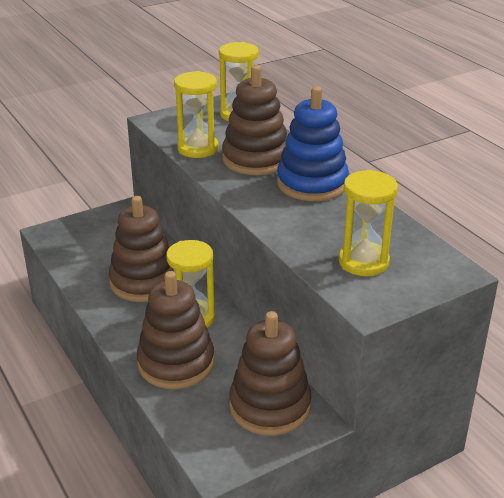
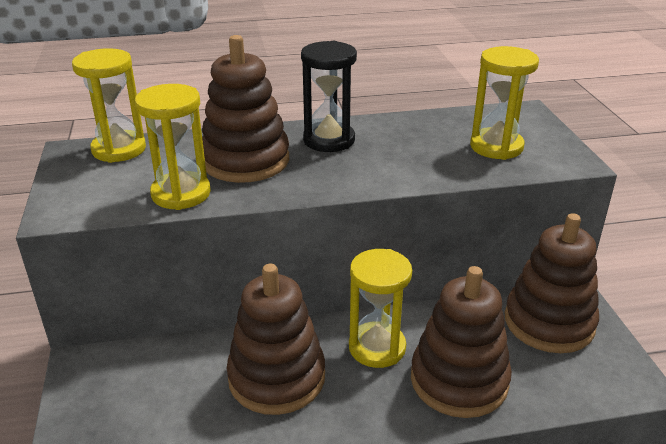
camera: 70 degrees left, 0 degrees up
(312, 183) = (329, 140): blue stacking toy -> black hourglass

